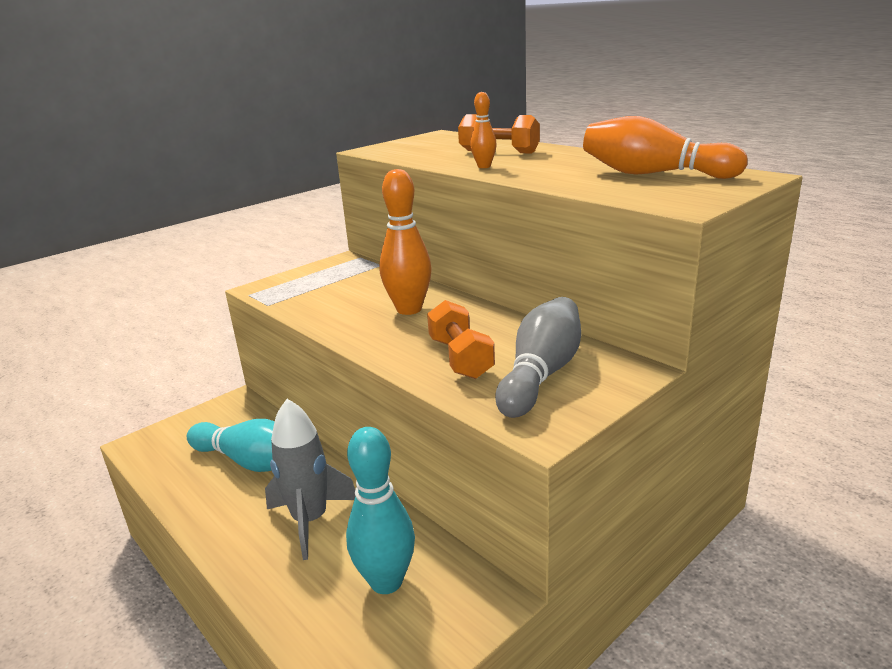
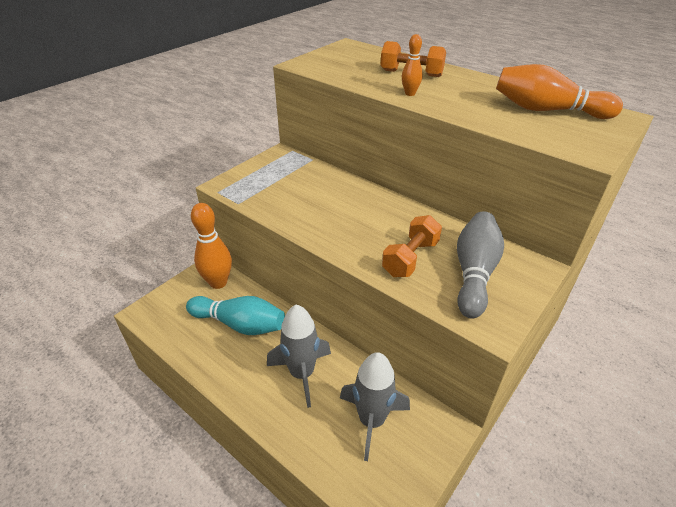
camera: 10 degrees left, 15 degrees up
(386, 581) = (371, 420): turquoise bowling pin -> grey rocket
(409, 309) = (353, 208): orange bowling pin -> orange bowling pin (218, 282)
(460, 358) = (410, 258): orange dumbbell -> orange dumbbell turned 60 degrees clockwise

